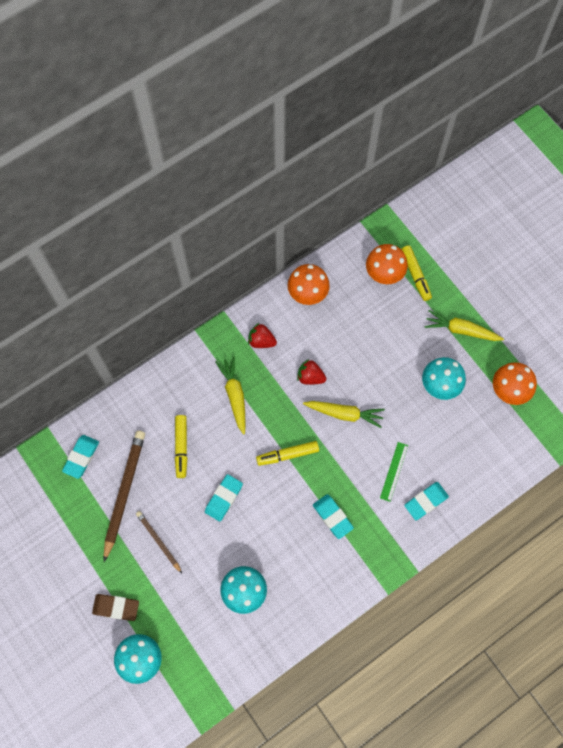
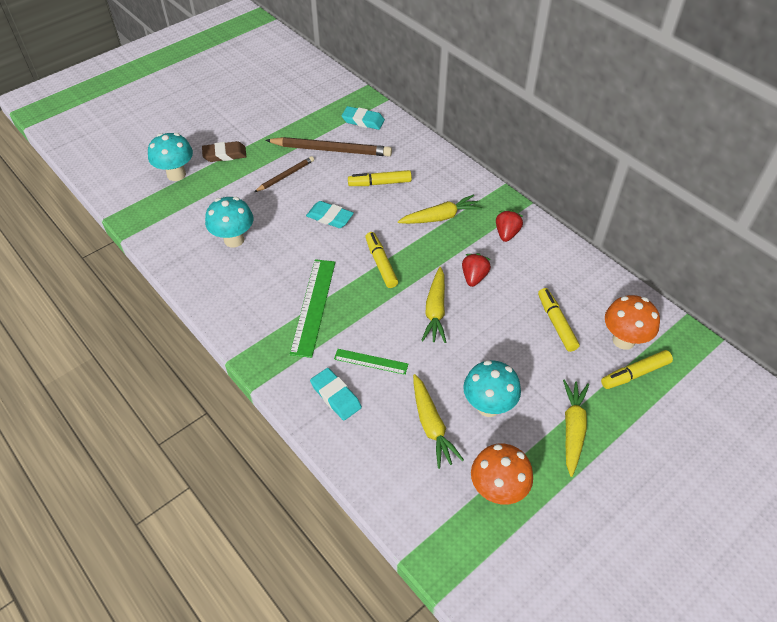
camera: 85 degrees right, 20 degrees down
(116, 607) = (224, 154): brown eraser -> brown eraser turned 75 degrees clockwise
(307, 295) = (573, 269): orange mushroom -> none
(332, 517) = (313, 306): turquoise eraser -> green ruler
(364, 320) = (556, 323): none -> yellow marker
(455, 430) = (431, 425): none -> yellow carrot

